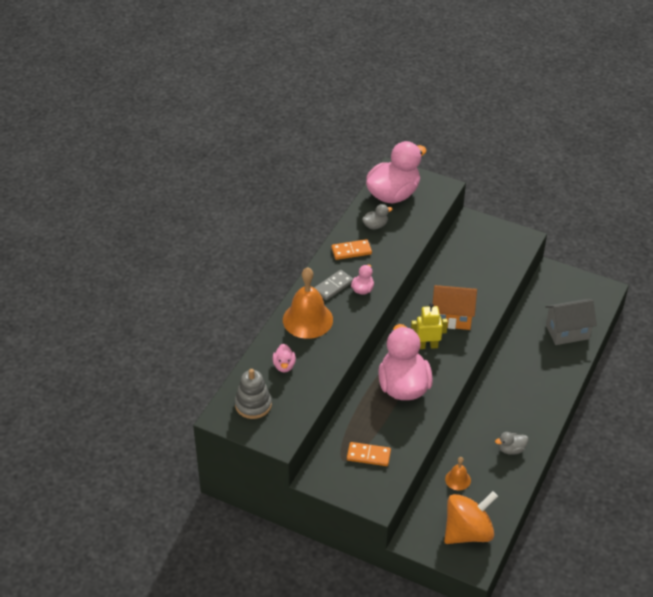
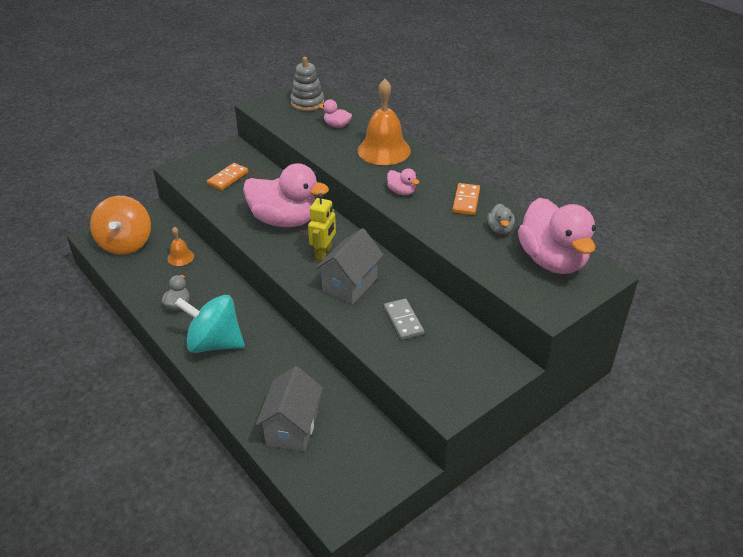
camera: 115 degrees right, 5 degrees down
(333, 286) = (419, 175): grey domino -> grey domino (403, 321)
(452, 317) = (350, 285): orange house -> grey house
(531, 406) = (214, 343): none -> turquoise spinning top

